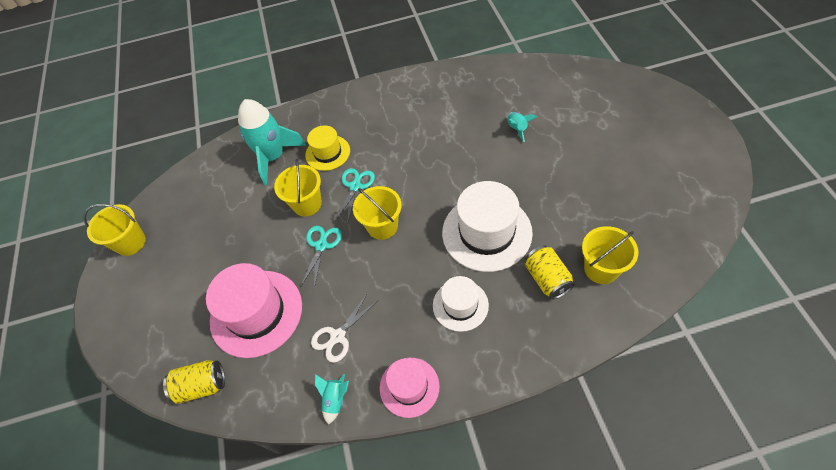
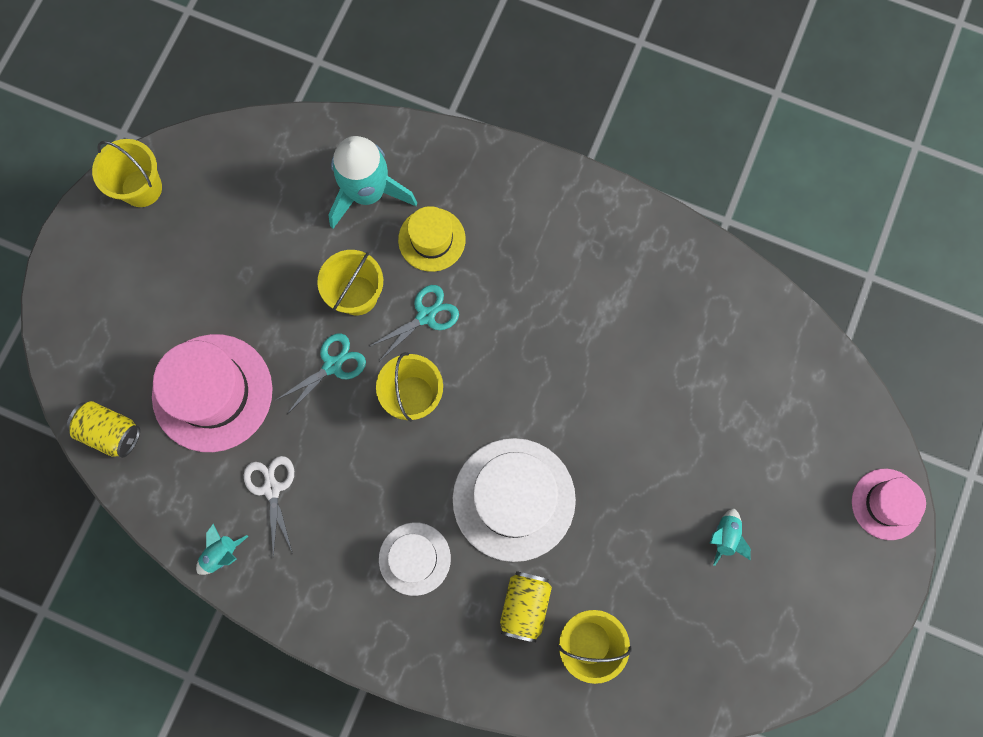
camera: 30 degrees right, 20 degrees up
(338, 336) = (271, 489): white scissors -> white scissors turned 90 degrees clockwise
(409, 387) = (297, 600): pink hat -> pink hat (887, 504)
(517, 129) = (671, 393): turquoise rocket -> turquoise rocket (725, 536)

